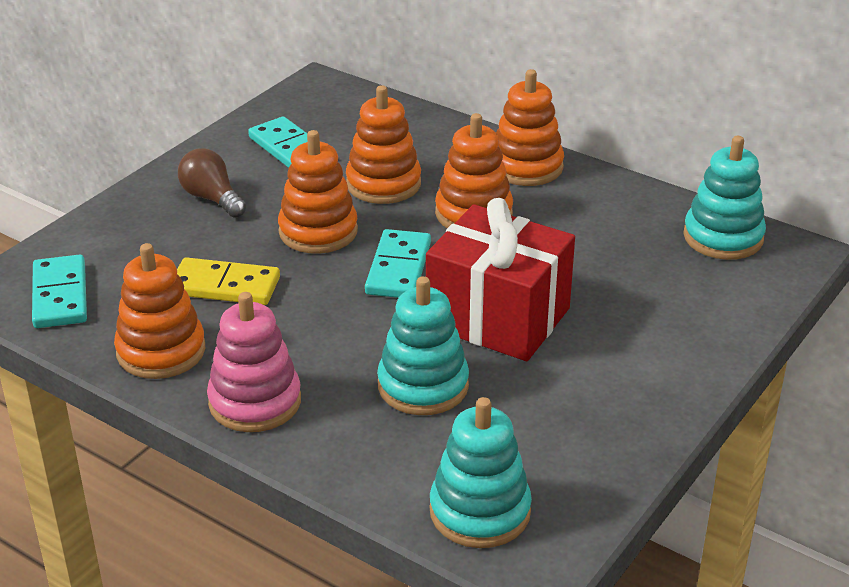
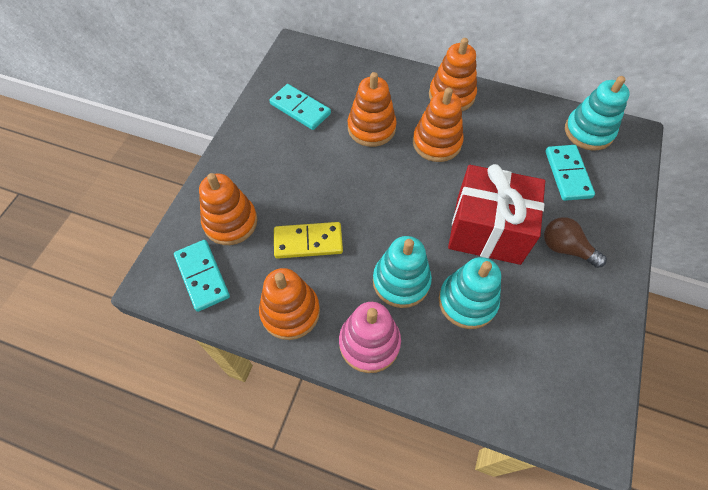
camera: 15 degrees left, 25 degrees up
(212, 198) = (268, 164): brown light bulb -> brown light bulb (565, 248)
(318, 231) = (348, 179): orange stacking toy -> orange stacking toy (230, 222)
(399, 268) = (411, 201): turquoise domino -> turquoise domino (568, 174)
(480, 511) = (546, 404): turquoise stacking toy -> turquoise stacking toy (401, 281)

